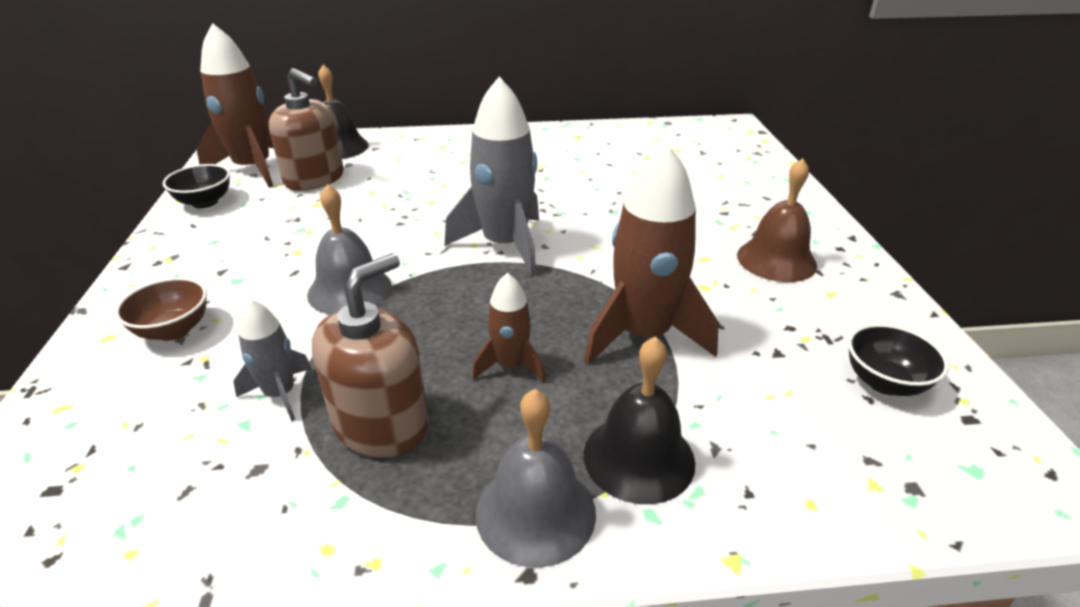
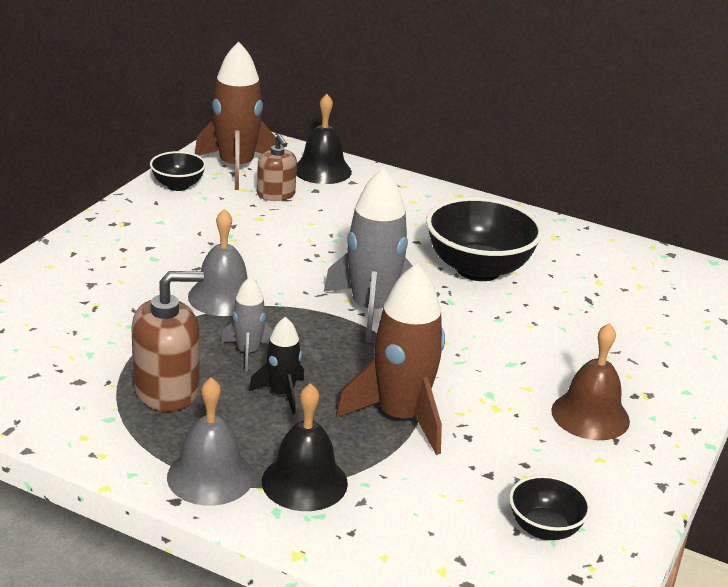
camera: 30 degrees right, 5 degrees down
(174, 330) = (90, 277): brown bowl -> none
(280, 394) = (123, 346): grey rocket -> grey rocket (248, 352)
(314, 179) = (276, 195): brown soap dispenser -> brown soap dispenser, size x0.64
(510, 366) = (282, 394): brown rocket -> black rocket
(552, 179) = (478, 269): none -> black bowl

